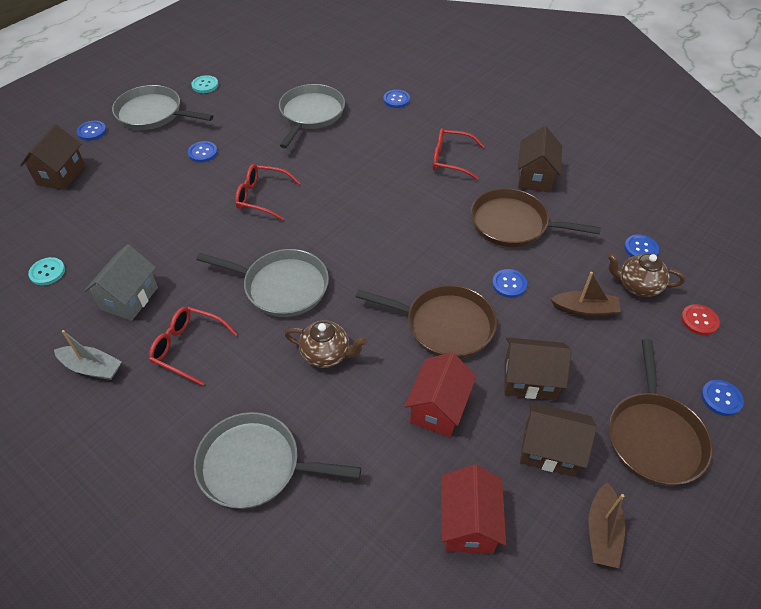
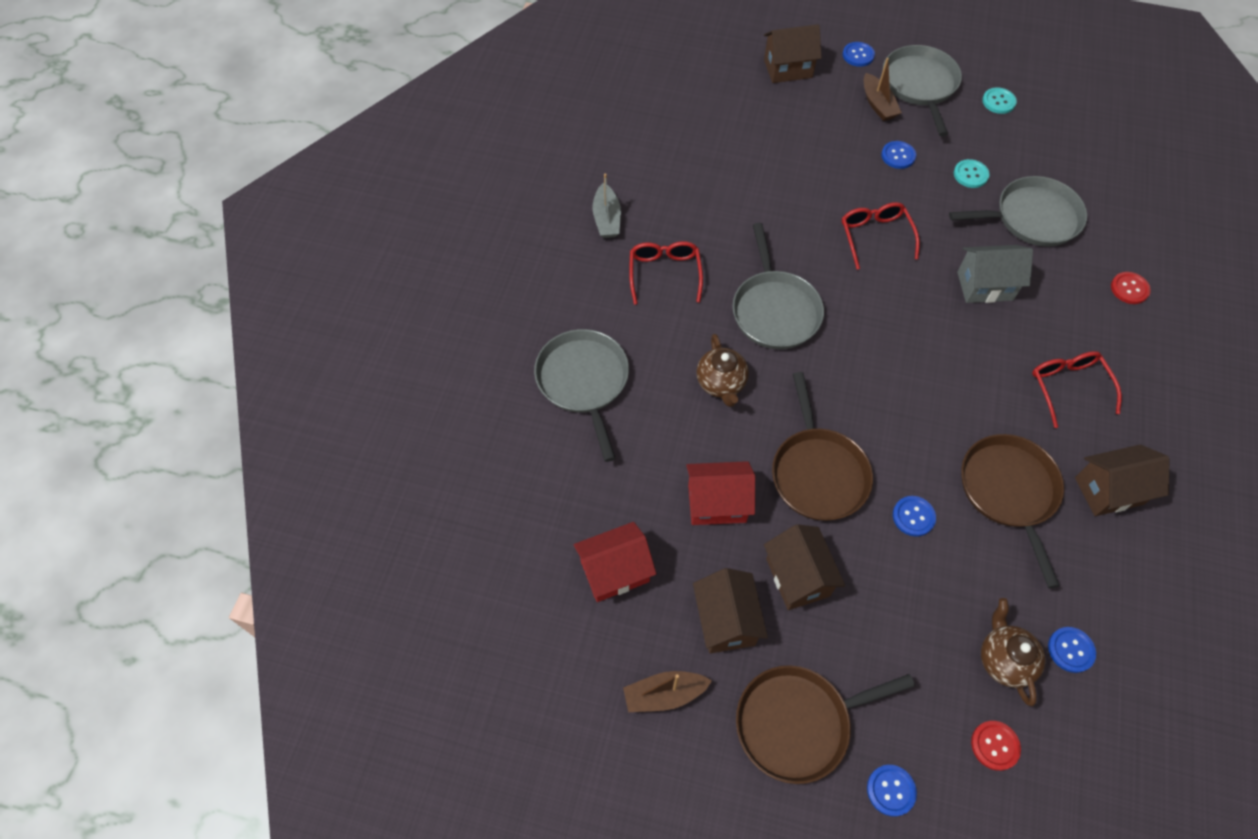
camera: 65 degrees right, 10 degrees up
(47, 272) = (677, 130): turquoise button -> turquoise button (970, 174)
(129, 298) = (687, 203): grey house -> grey house (985, 286)
(396, 100) = (1129, 289): blue button -> red button
(584, 309) = (928, 608): brown boat -> brown boat (878, 104)

